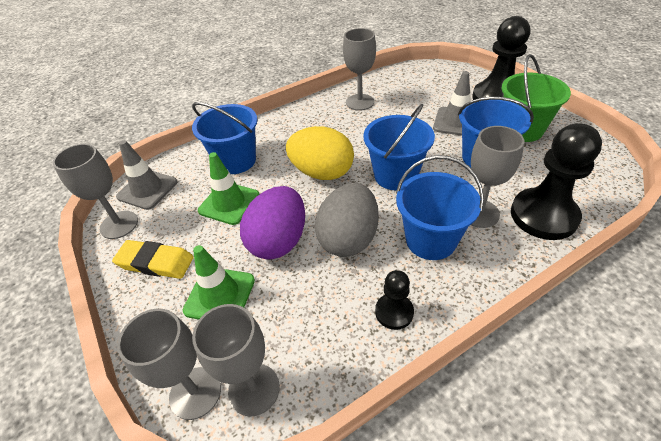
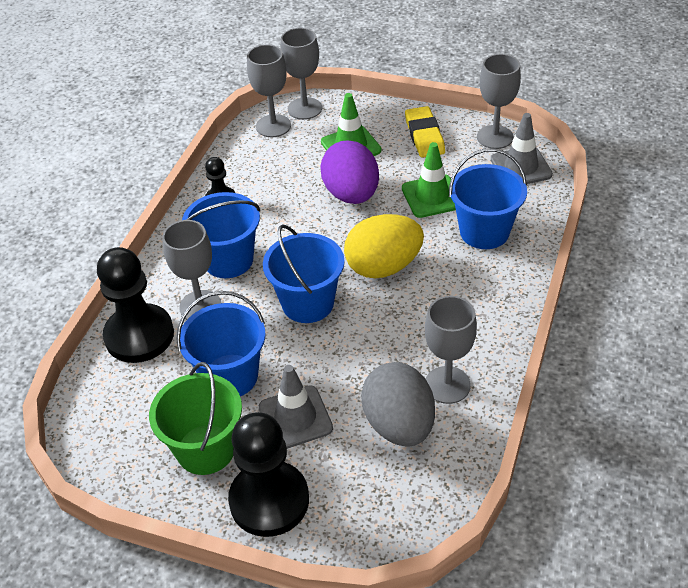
camera: 140 degrees right, 0 degrees up
(155, 262) = (424, 136): yellow eraser -> yellow eraser turned 75 degrees counterclockwise
(348, 239) = (297, 225): grey egg -> grey egg (399, 425)

